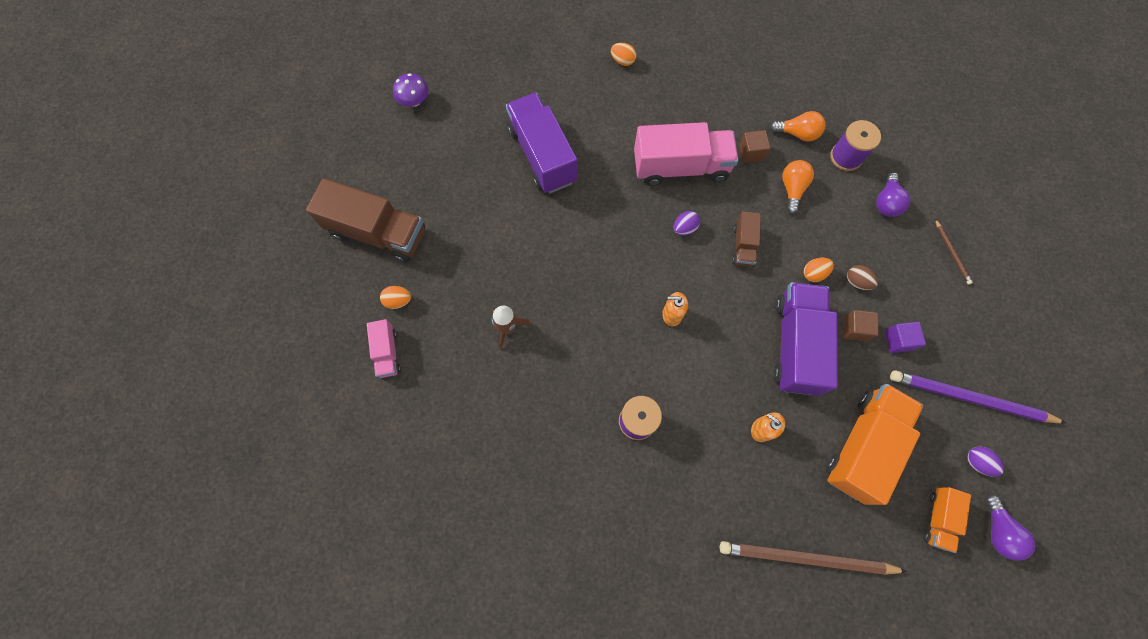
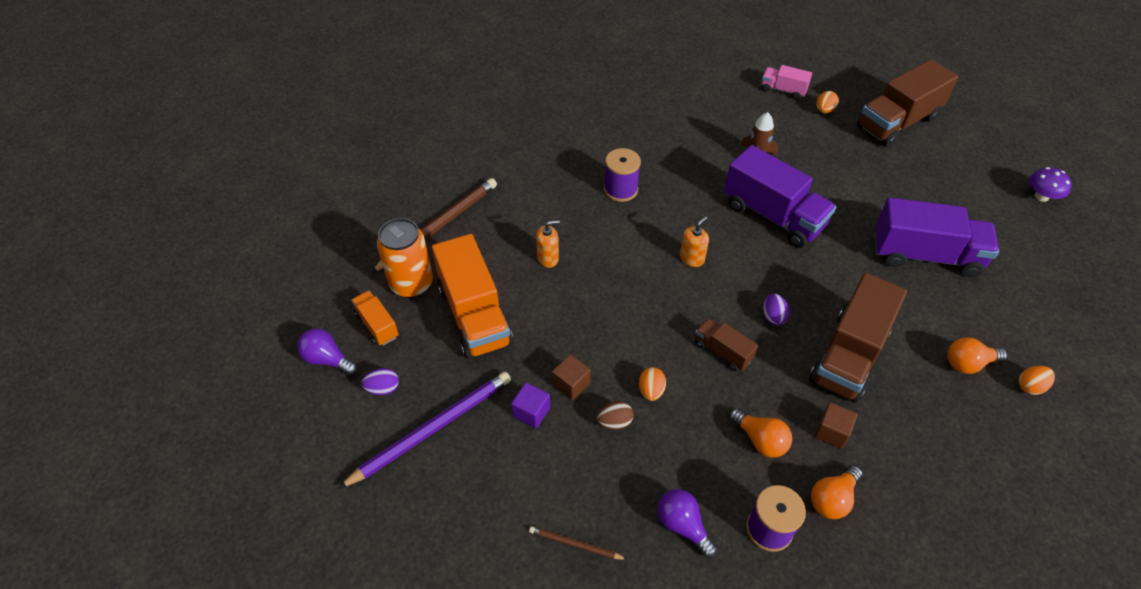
camera: 125 degrees right, 20 degrees down
(630, 98) = (968, 363): none -> orange light bulb
(680, 167) = (849, 356): pink truck -> brown truck
(795, 345) = (595, 327): purple truck -> purple truck (773, 215)
(880, 526) = (411, 284): none -> orange can

